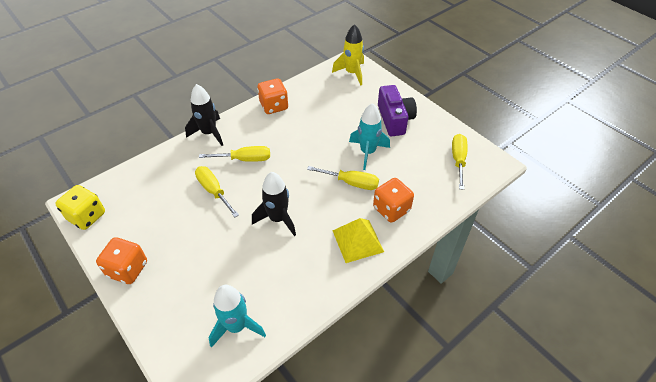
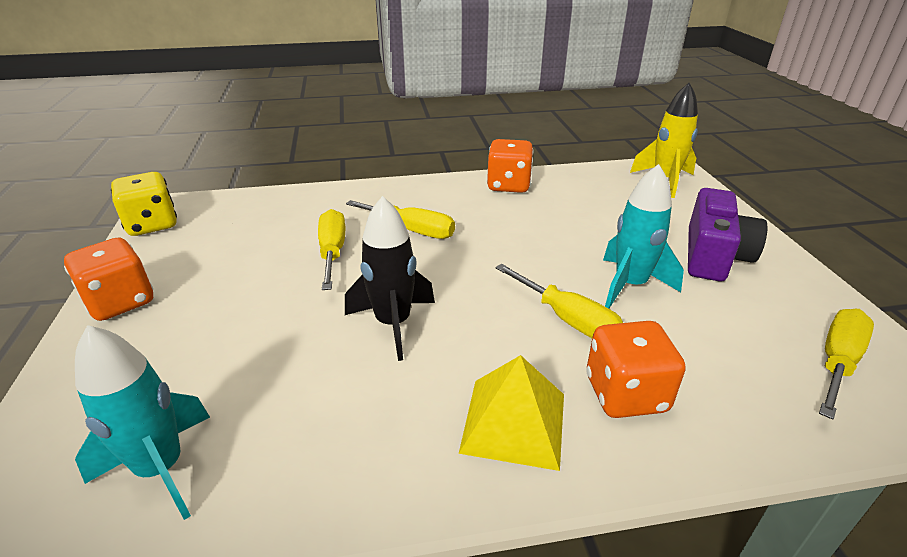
camera: 30 degrees right, 15 degrees down
(209, 133) = (391, 188): black rocket -> none

